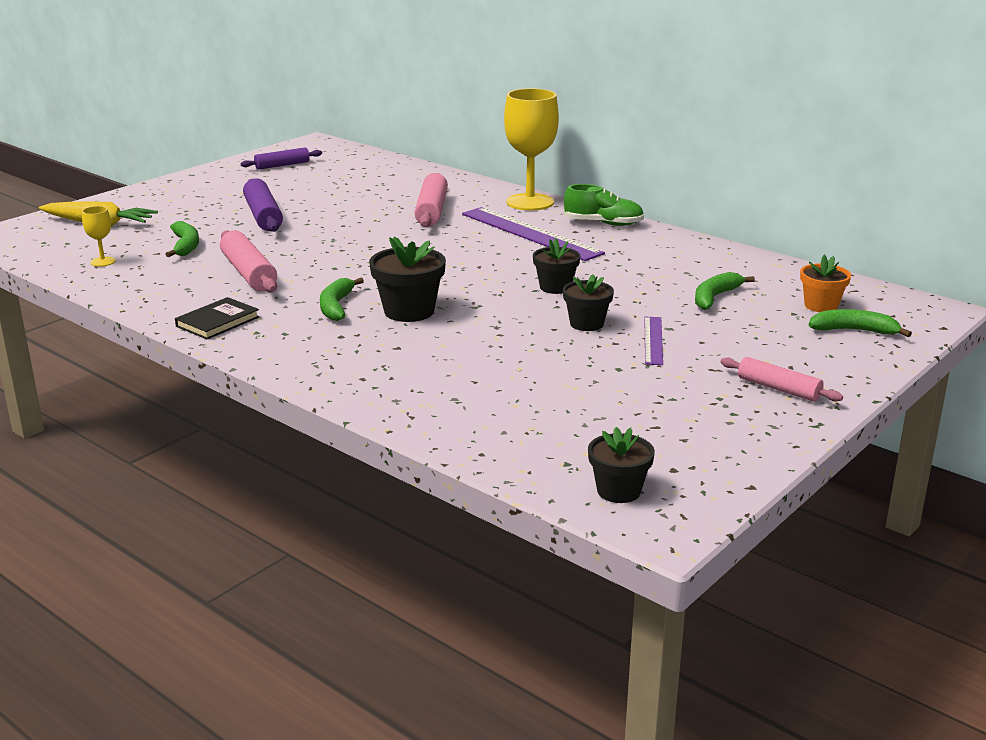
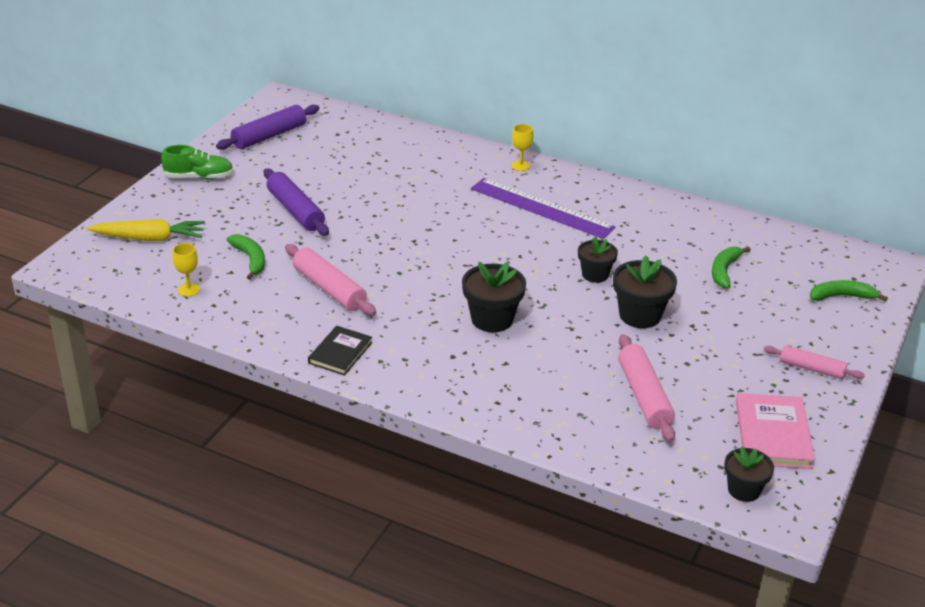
camera: 15 degrees left, 10 degrees up
(282, 165) = (269, 136): purple rolling pin -> purple rolling pin, size x1.54
(336, 306) = (428, 321): green banana -> none
(431, 210) = (441, 186): pink rolling pin -> pink rolling pin (644, 396)
(530, 202) = (520, 166): yellow goblet -> yellow goblet, size x0.44
(586, 324) = (640, 315): black flower pot -> black flower pot, size x1.52
(603, 223) = (596, 188): green shoe -> green shoe (199, 177)
(653, 340) = (699, 327): purple ruler -> none
(691, 443) = (773, 434): none -> pink book
(821, 306) = (807, 271): orange flower pot -> none

